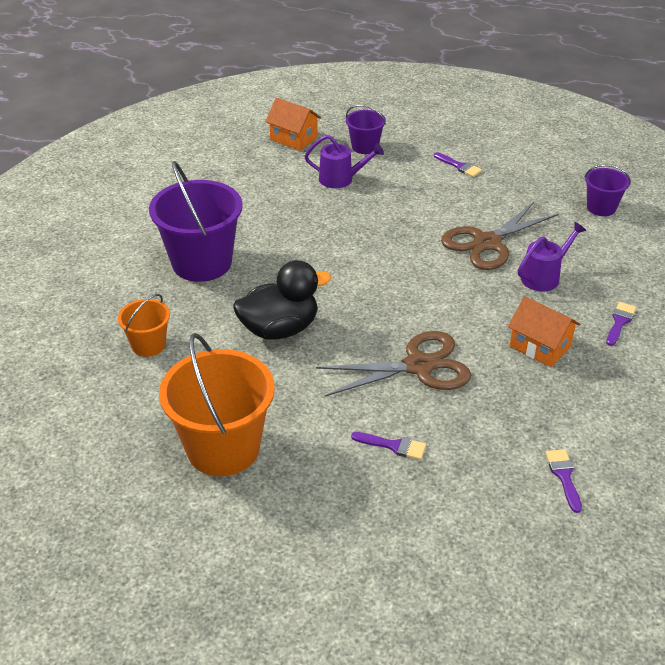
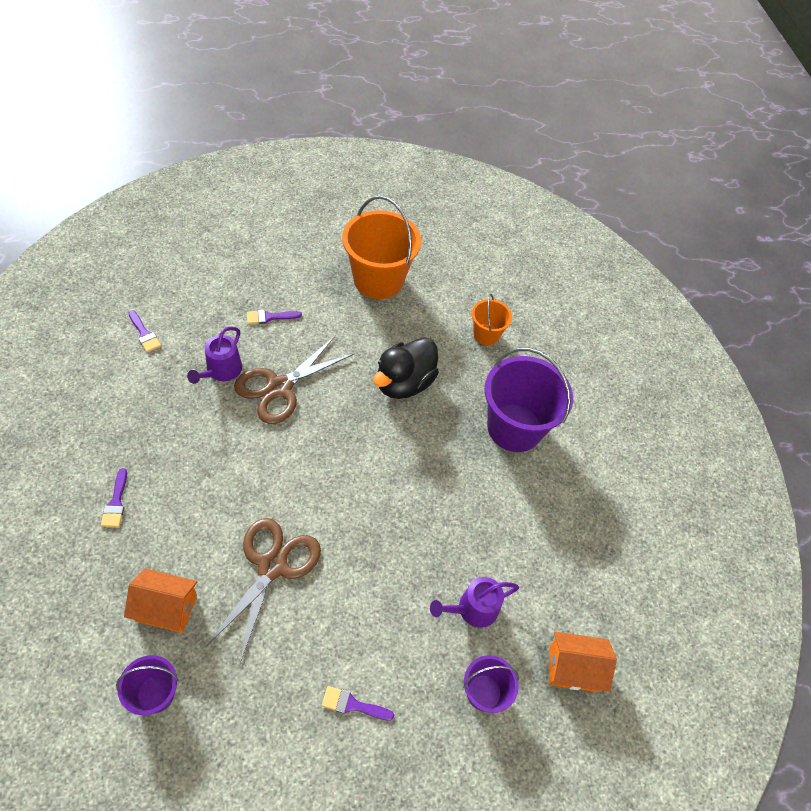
camera: 145 degrees right, 15 degrees up
(540, 346) = (185, 444): orange house -> orange house (166, 608)
(544, 277) = (201, 537): purple watering can -> purple watering can (221, 371)

